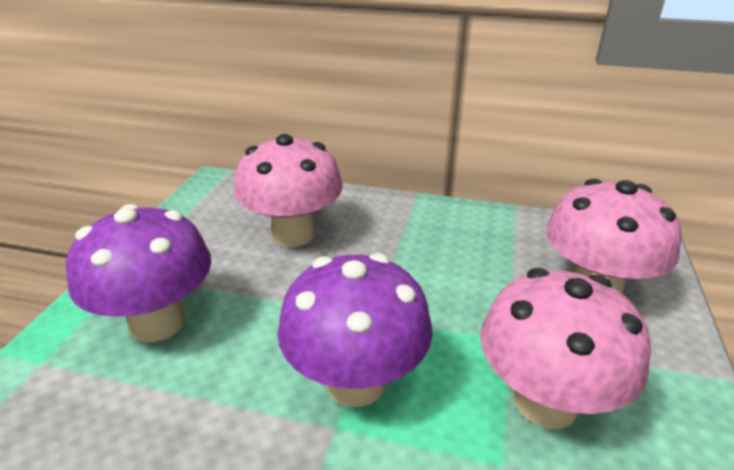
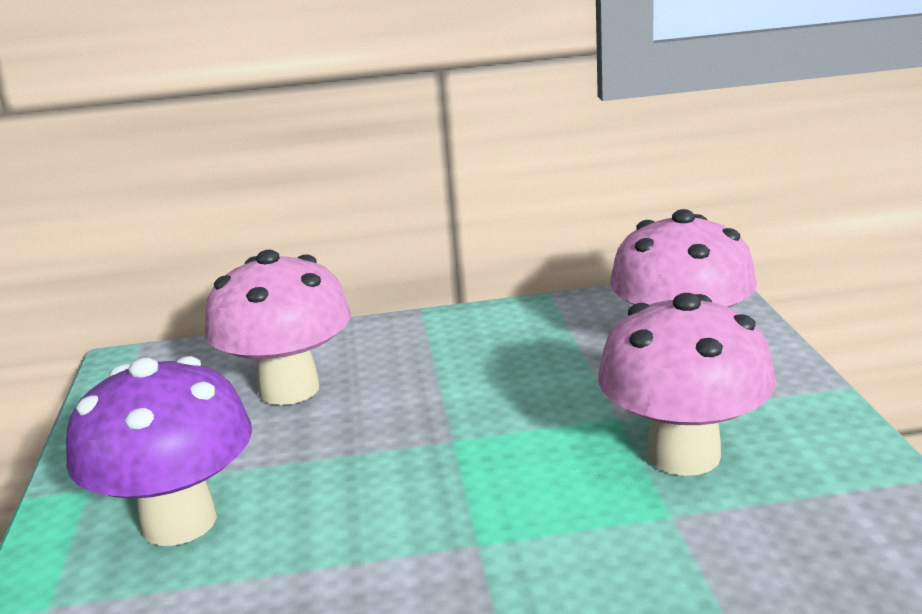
camera: 20 degrees left, 10 degrees down
(356, 382) = (474, 500): purple mushroom -> none

